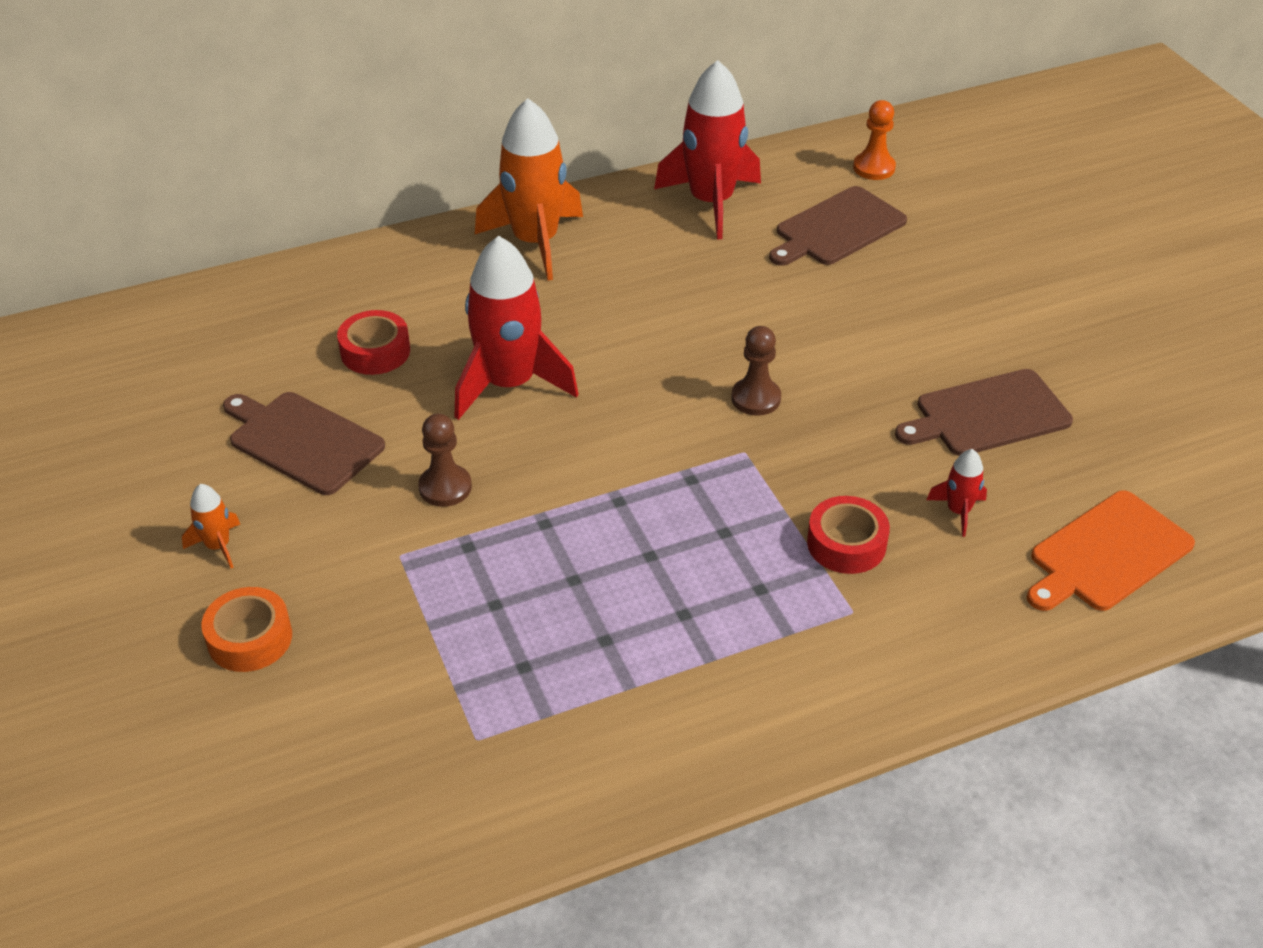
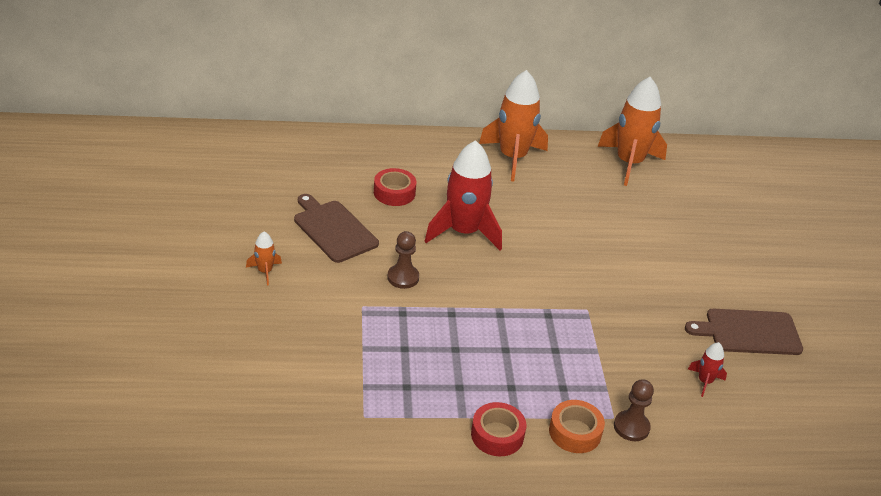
camera: 15 degrees right, 5 degrees down
(250, 638) = (262, 325): orange tape -> orange tape (575, 432)
(711, 202) = (629, 163): red rocket -> orange rocket
(756, 398) = (607, 281): brown pawn -> brown pawn (631, 427)
(837, 229) = (702, 199): brown cutting board -> none
(846, 544) = (626, 379): red tape -> red tape (497, 435)
(874, 168) = (741, 170): orange pawn -> none
(1107, 554) = (789, 434): orange cutting board -> none

